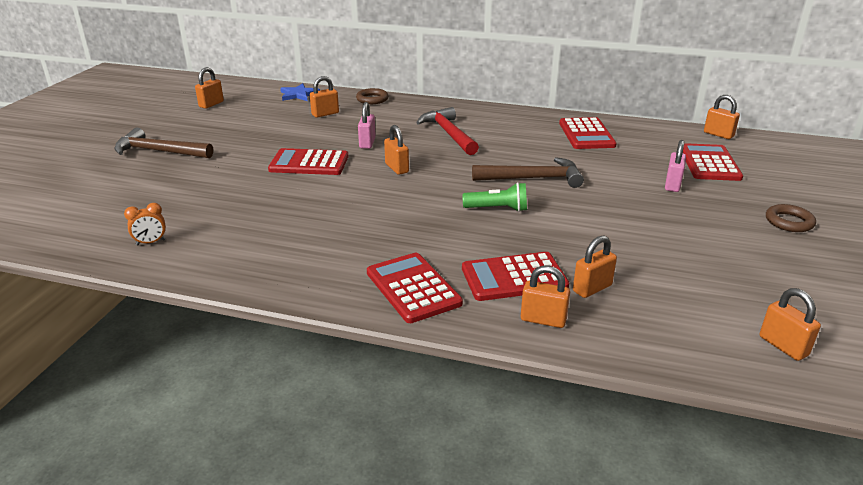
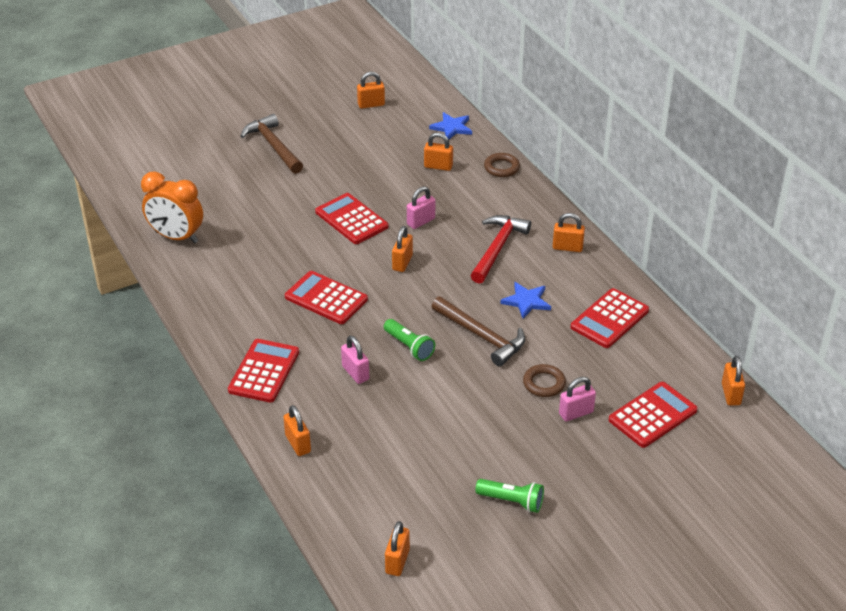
camera: 45 degrees right, 10 degrees up
(151, 242) = (176, 237): orange clock -> orange clock, size x2.20
(491, 245) = (355, 373): none -> pink padlock
(514, 277) = (329, 405): red calculator -> red calculator (326, 298)
(522, 149) = (526, 301): none -> blue star
(592, 288) = (360, 446): orange padlock -> orange padlock (567, 247)
(751, 253) = (512, 501): none -> green flashlight
(789, 222) = (595, 503): brown ring -> brown ring (544, 383)

